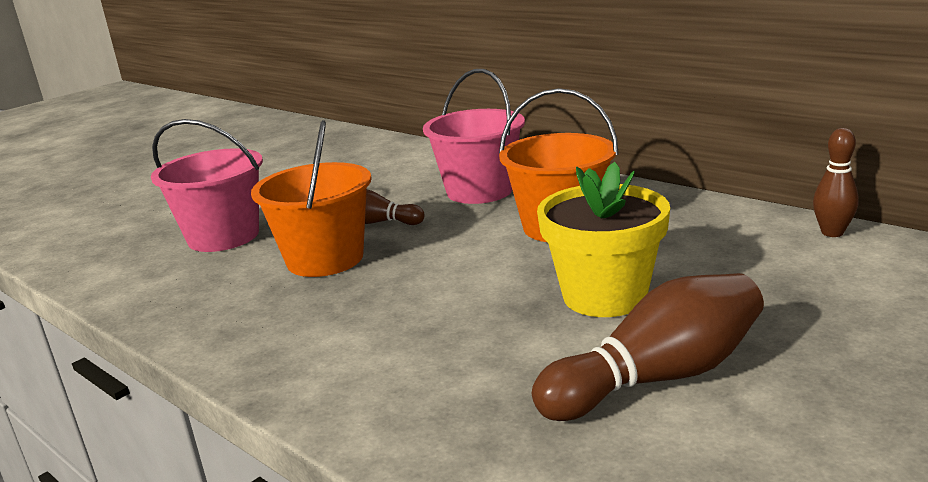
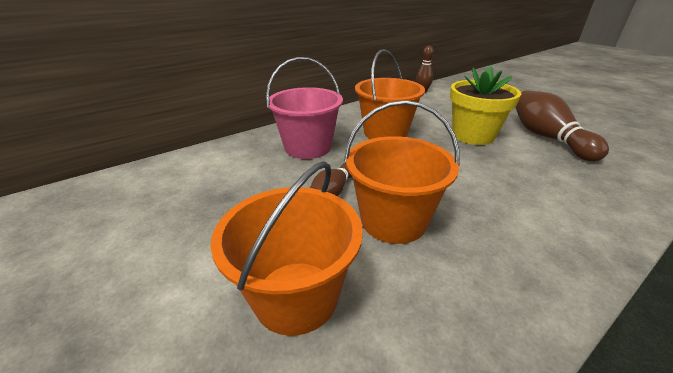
camera: 80 degrees left, 10 degrees up
(223, 236) = (296, 296): pink bucket -> orange bucket

